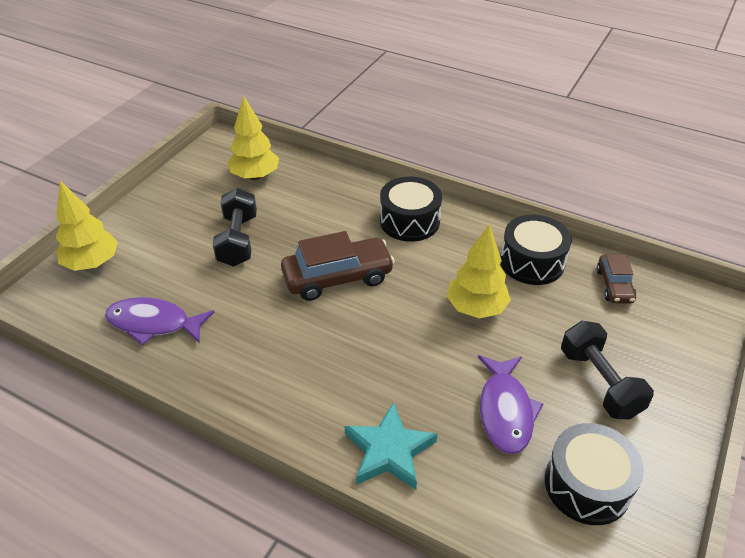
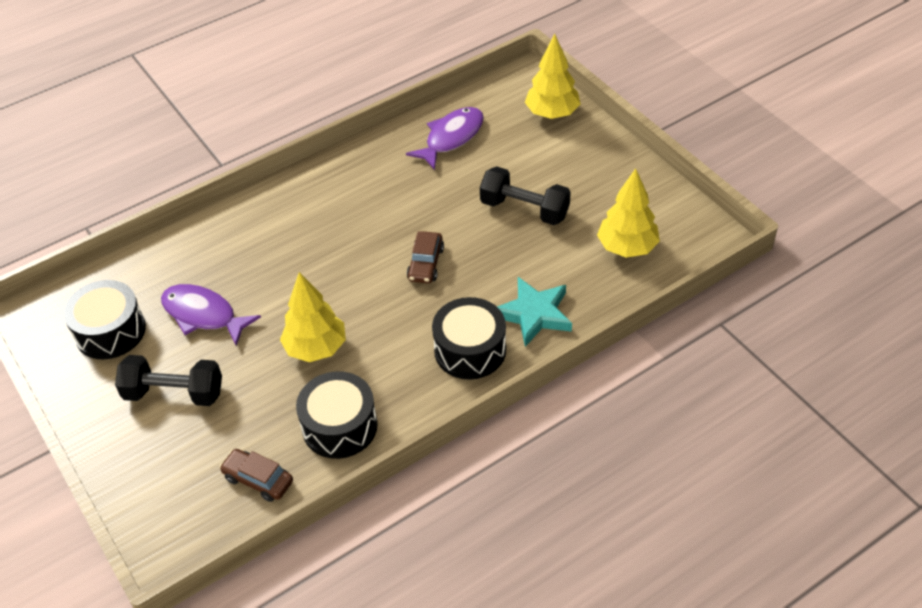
camera: 120 degrees right, 5 degrees up
(337, 277) = (426, 264): brown car -> brown car, size x0.57
(389, 451) = (230, 233): turquoise star -> turquoise star (534, 314)

